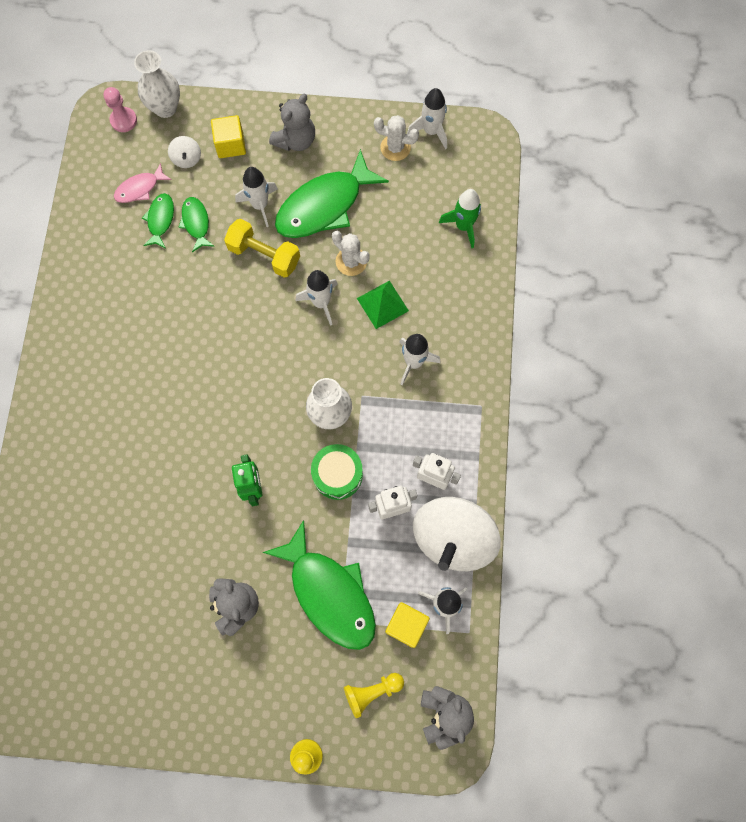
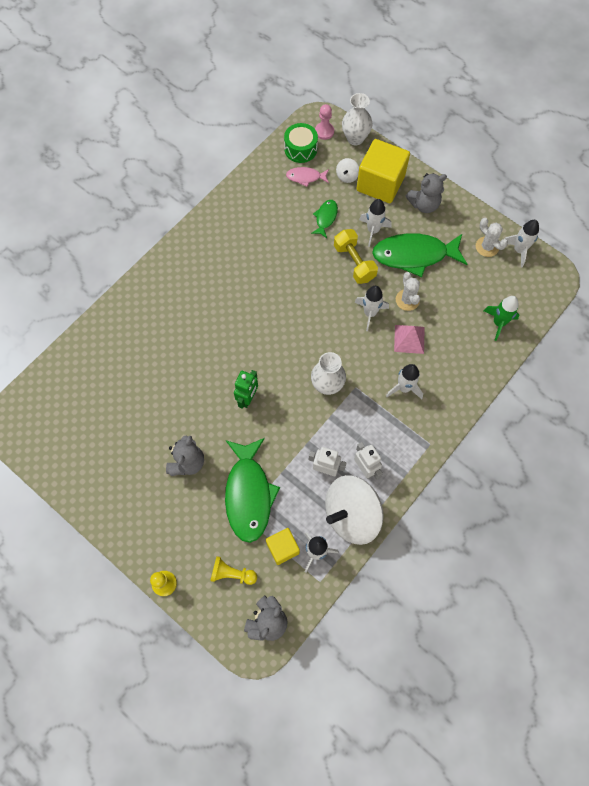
camera: 35 degrees right, 5 degrees down
(160, 220) = (305, 203): green fish -> none
(230, 145) = (380, 183): yellow cube -> yellow cube, size x1.83
(337, 474) = (305, 425): green drum -> green drum (300, 149)
(382, 304) = (409, 339): green pyramid -> pink pyramid

